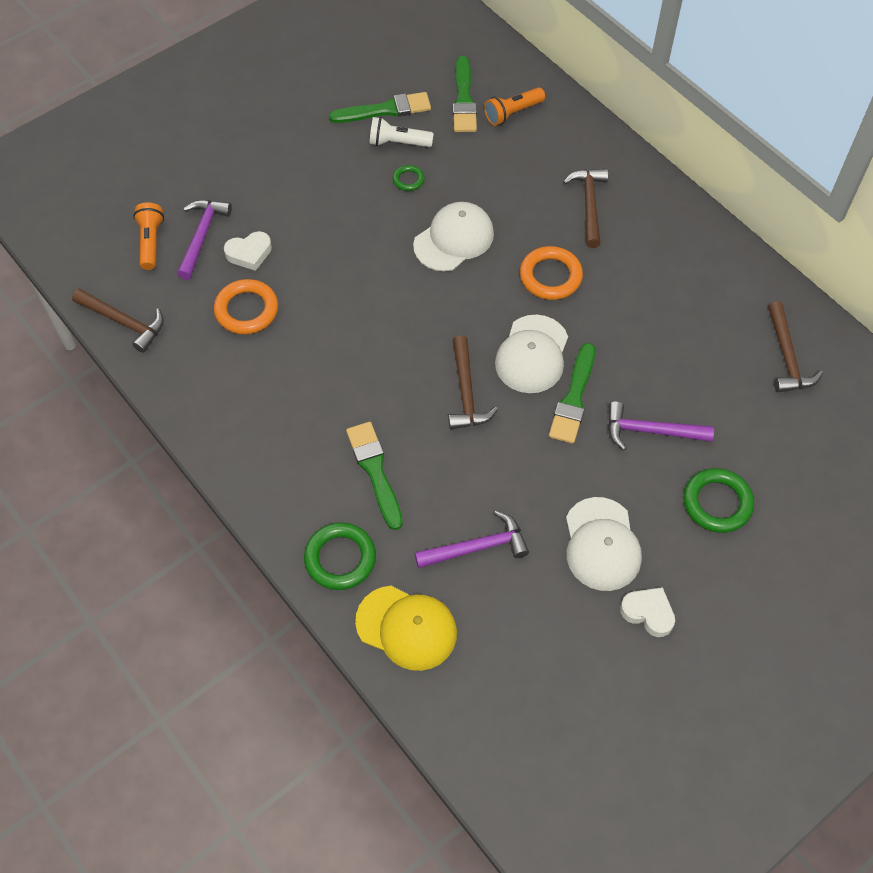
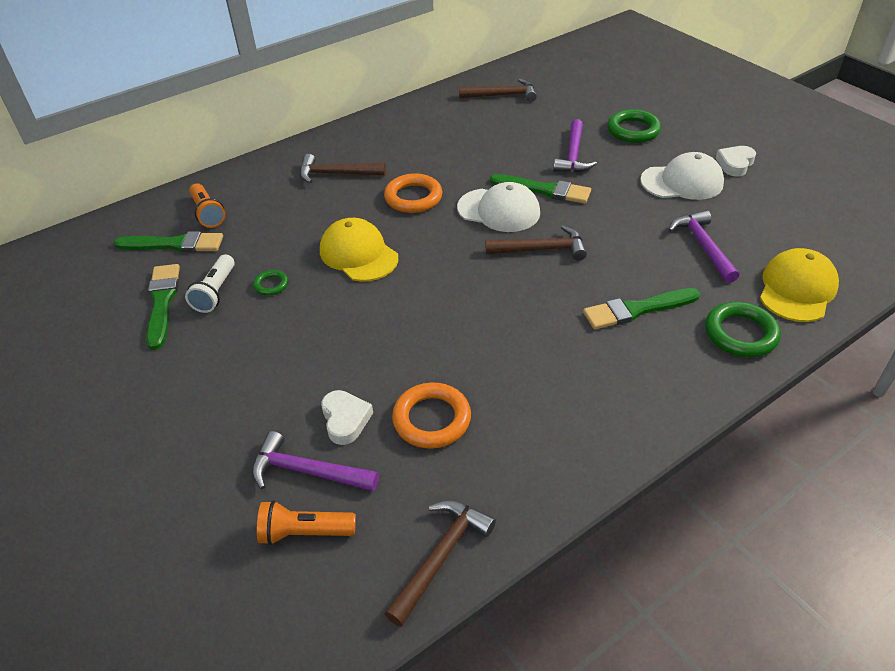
camera: 85 degrees left, 15 degrees down
(454, 239) = (358, 254): white cap -> yellow cap

